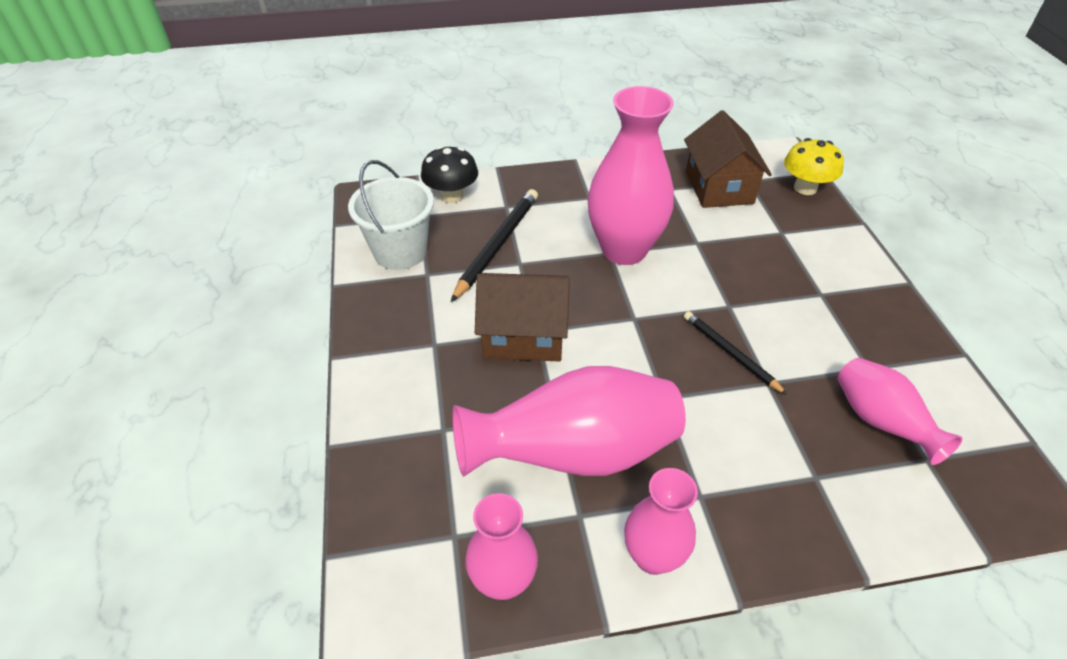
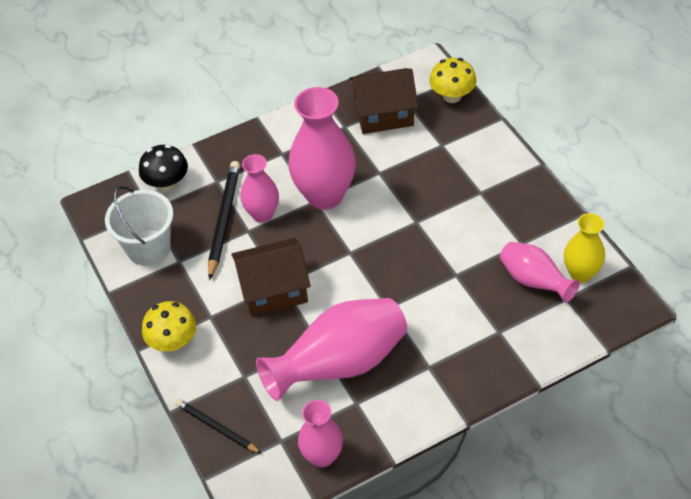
camera: 15 degrees left, 5 degrees up
(376, 360) = (173, 342): none -> yellow mushroom
(652, 556) = (409, 413): pink vase -> pink vase (262, 214)
(719, 187) = (383, 114): brown house -> brown house turned 75 degrees counterclockwise
(730, 353) = (425, 260): black pencil -> black pencil (217, 427)
(952, 431) = (580, 273): none -> yellow vase

